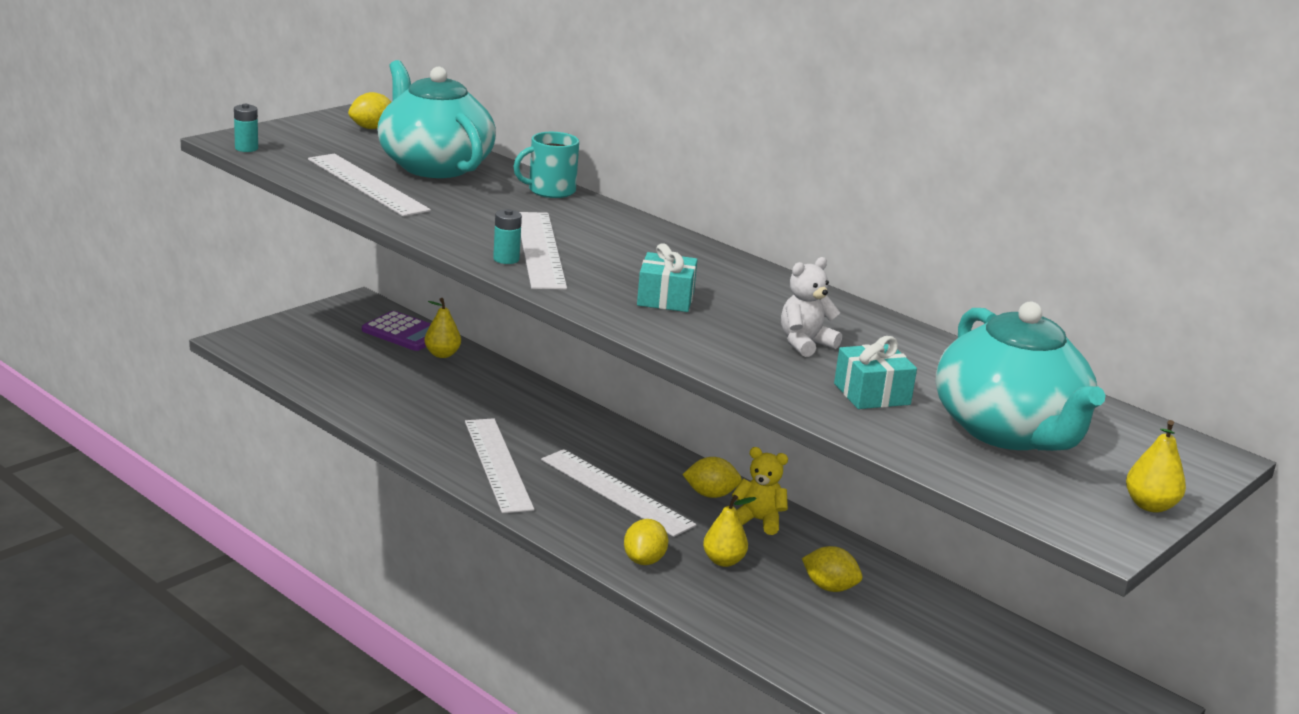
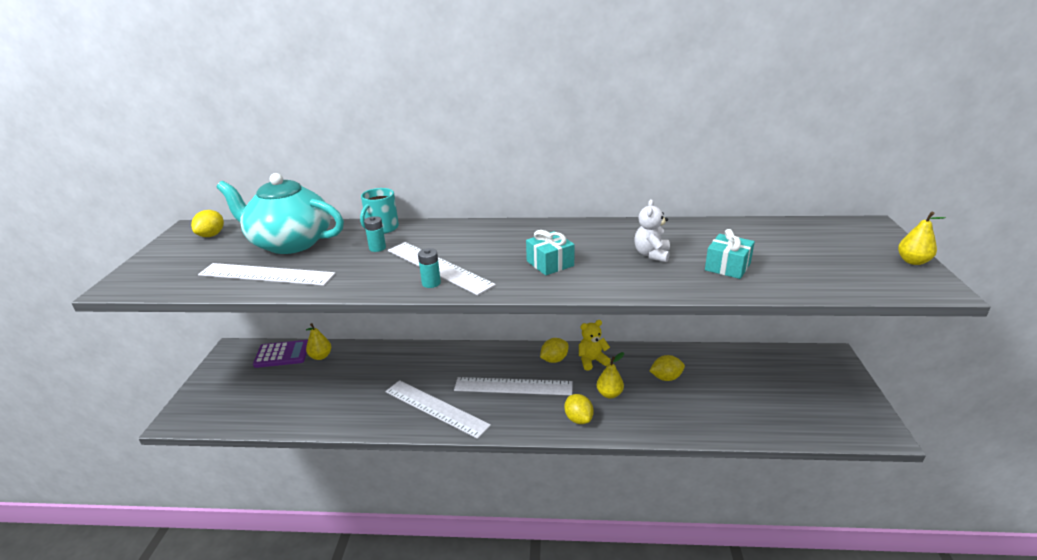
camera: 35 degrees left, 5 degrees up
(246, 148) = (139, 287): turquoise battery -> turquoise battery (377, 248)
(1009, 431) = (804, 254): turquoise teapot -> none

